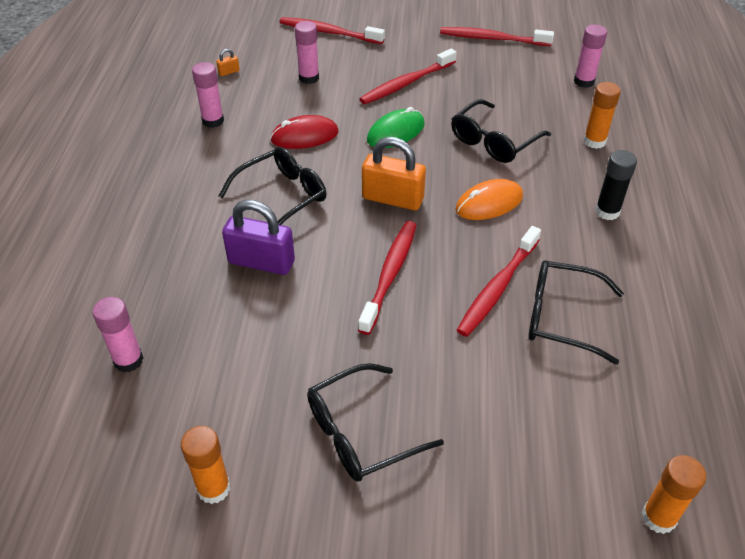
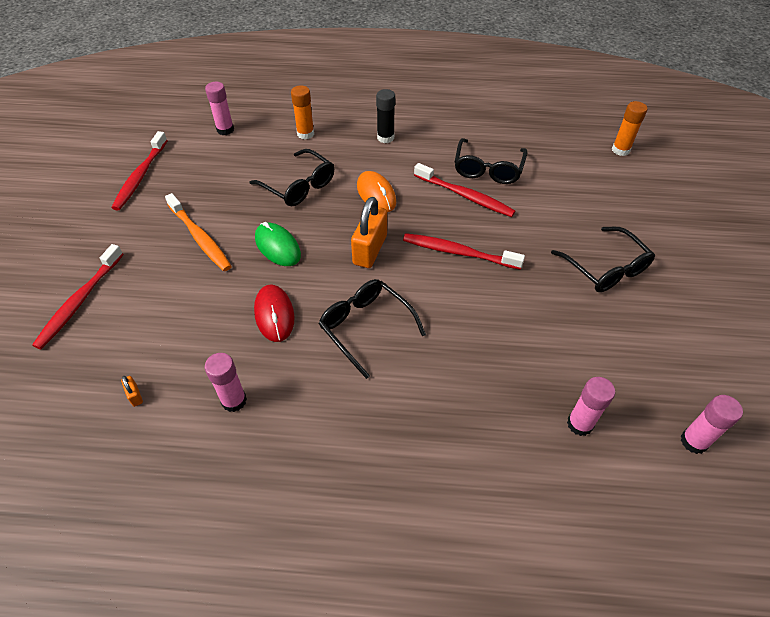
camera: 90 degrees left, 5 degrees up
(214, 488) = (675, 347): orange glue stick -> none
(261, 262) = (452, 337): purple padlock -> none
(309, 78) = (169, 316): pink glue stick -> pink glue stick (693, 441)
(407, 83) = (200, 237): red toothbrush -> orange toothbrush

